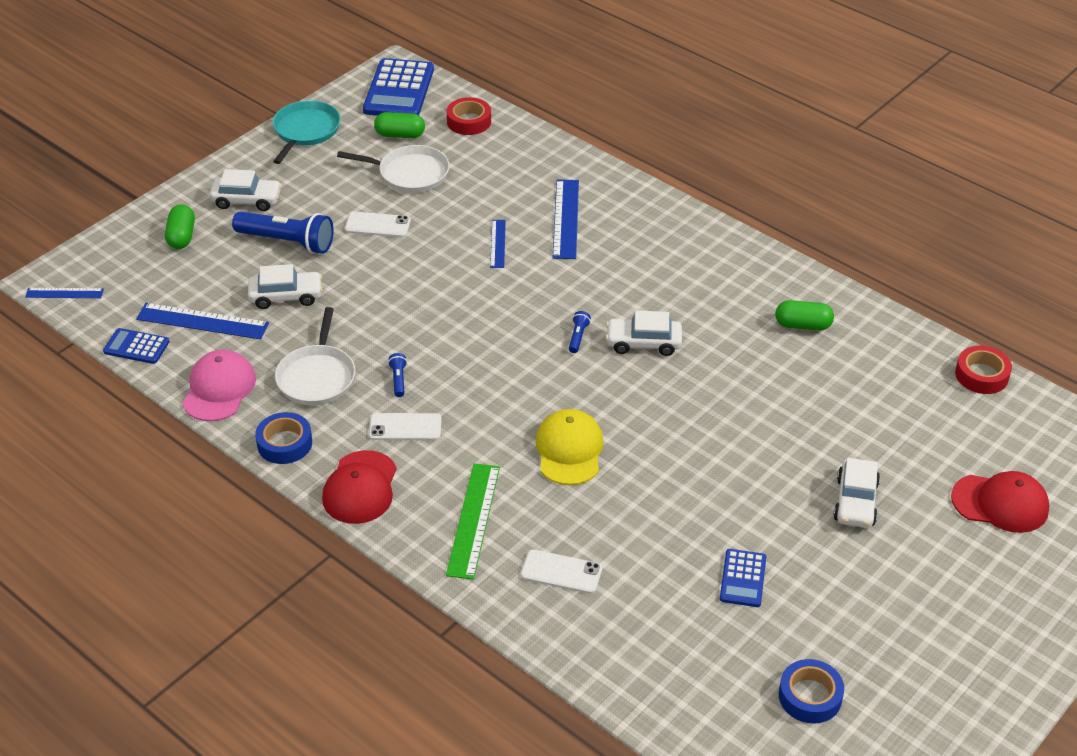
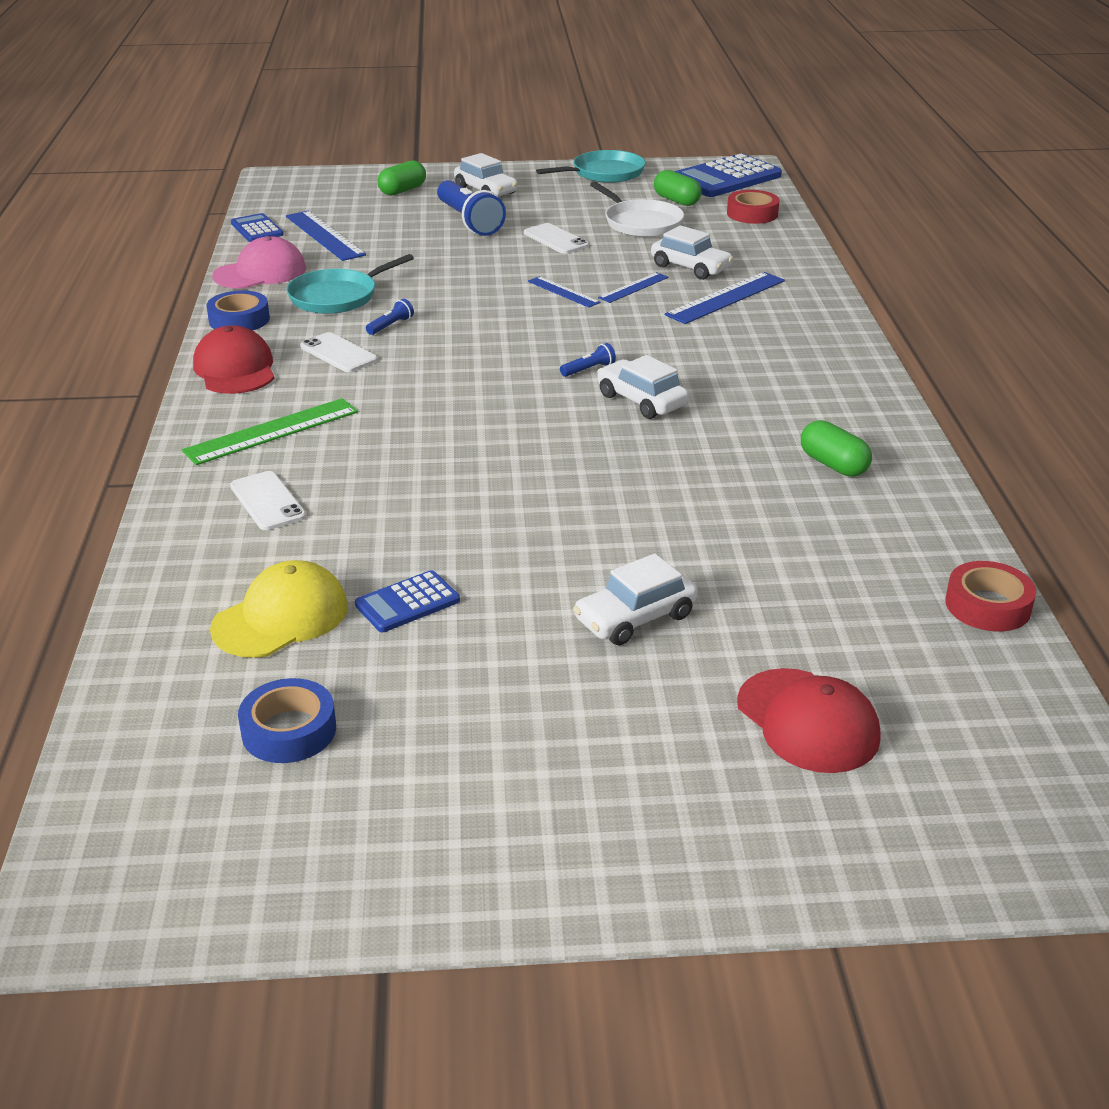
camera: 45 degrees right, 10 degrees down
(64, 293) = (271, 187): blue ruler -> blue ruler (563, 292)
(286, 296) = (407, 247): white car -> white car (690, 267)
(317, 377) = (337, 297): white pan -> turquoise pan
(360, 488) = (235, 369): red cap -> red cap turned 105 degrees clockwise
(569, 450) = (435, 432): yellow cap -> yellow cap (281, 617)

